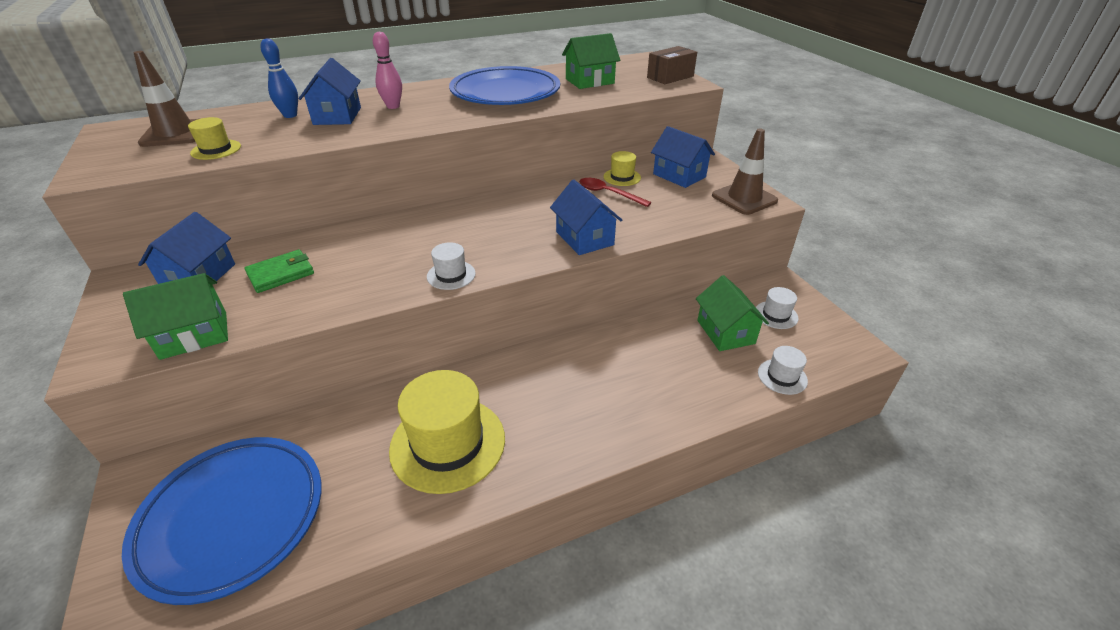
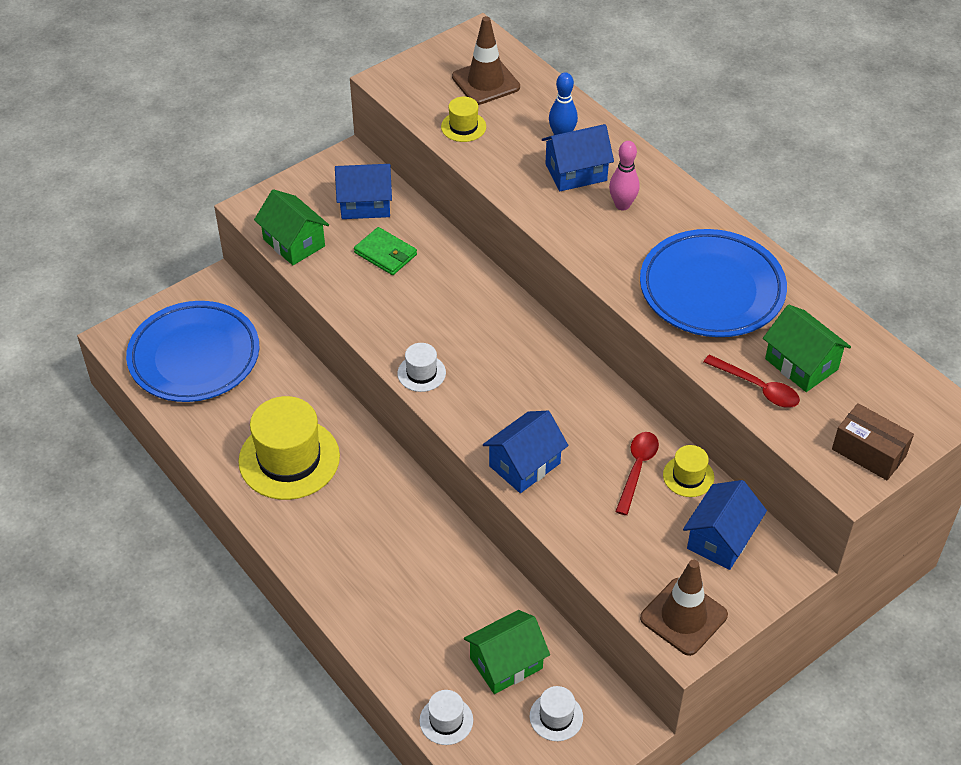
camera: 75 degrees right, 10 degrees up
(604, 94) = (757, 388): none -> red spoon

